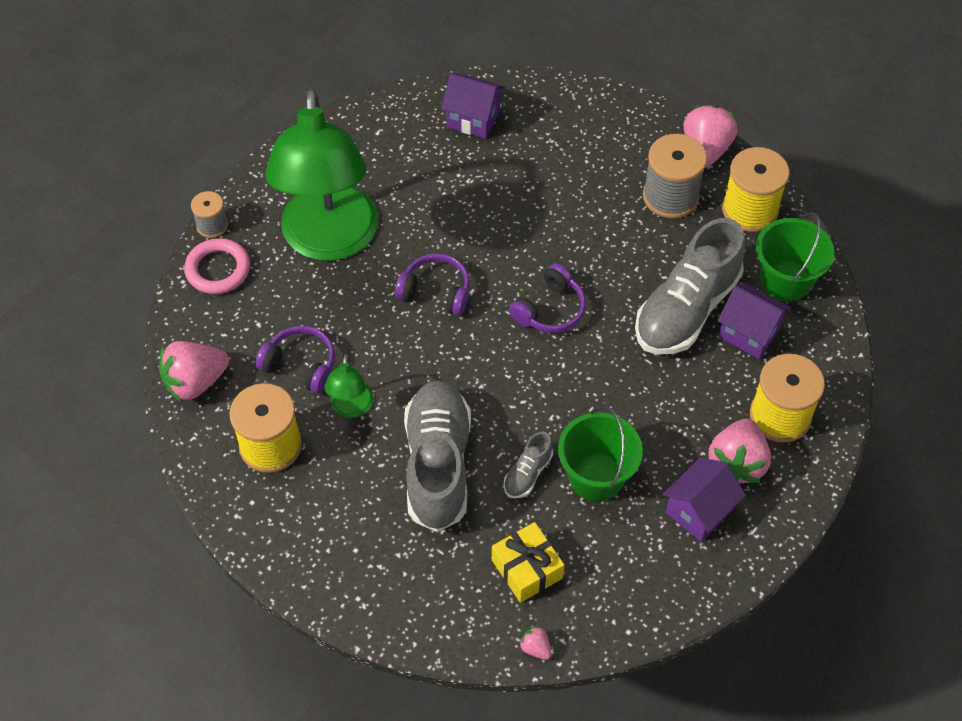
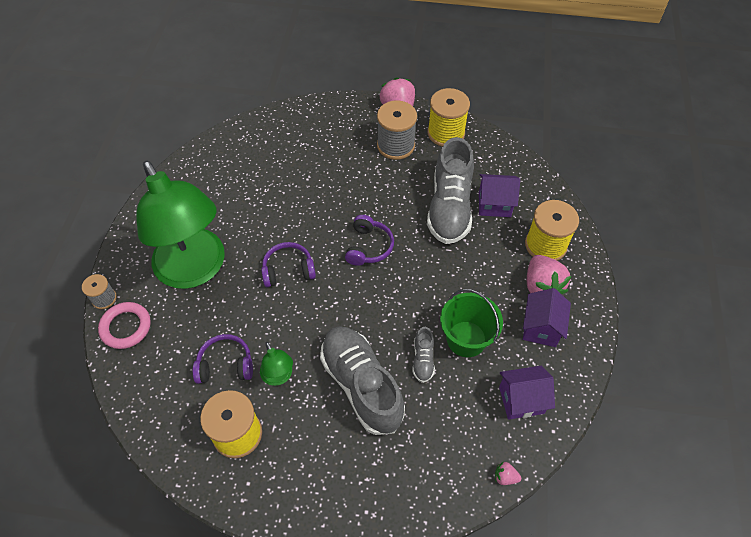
camera: 30 degrees left, 0 degrees up
(195, 382) = (154, 416): pink strawberry -> none
(473, 119) = (245, 151): purple house -> purple house (521, 400)
(527, 569) = (464, 425): yellow gift -> none
(785, 280) = (493, 164): green bucket -> none

